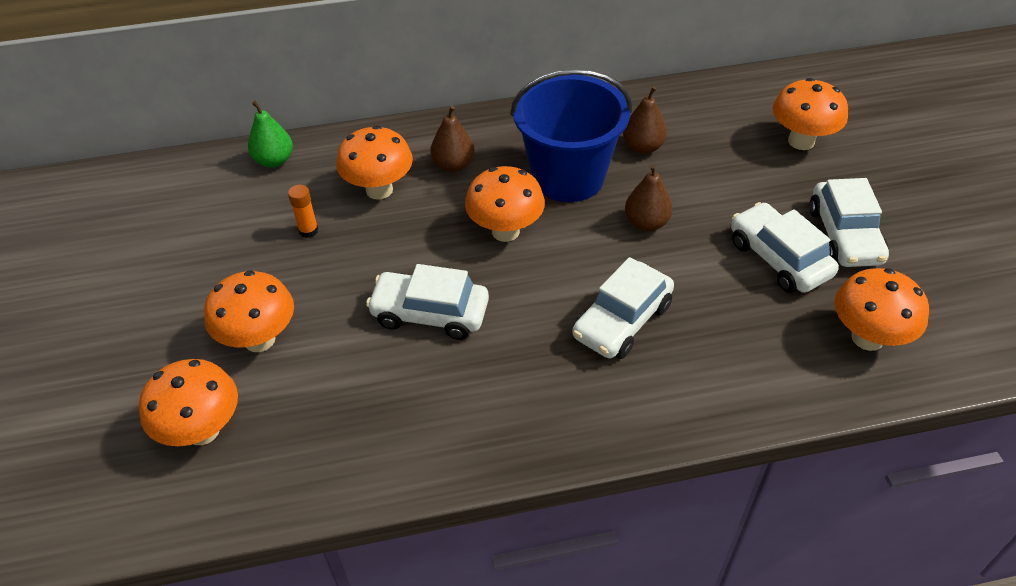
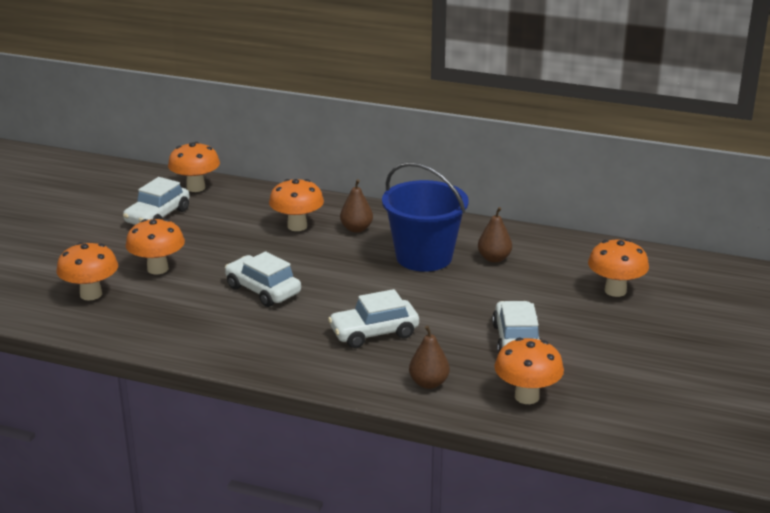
camera: 30 degrees right, 20 degrees down
(274, 160) = (250, 194): green pear -> none
(308, 231) = (235, 231): orange glue stick -> none
(505, 231) = (352, 269): orange mushroom -> orange mushroom (196, 187)
(646, 223) = (448, 295): brown pear -> brown pear (428, 383)
(844, 236) = (580, 346): white car -> white car (157, 216)

